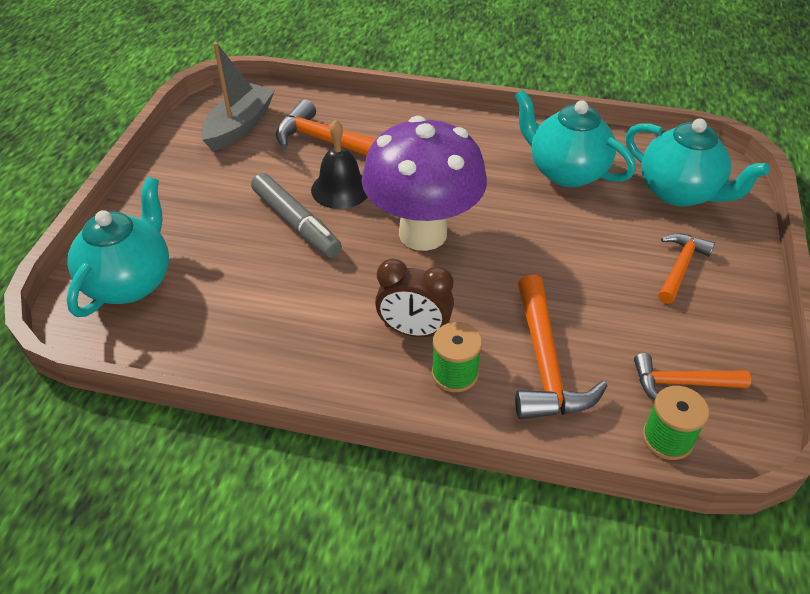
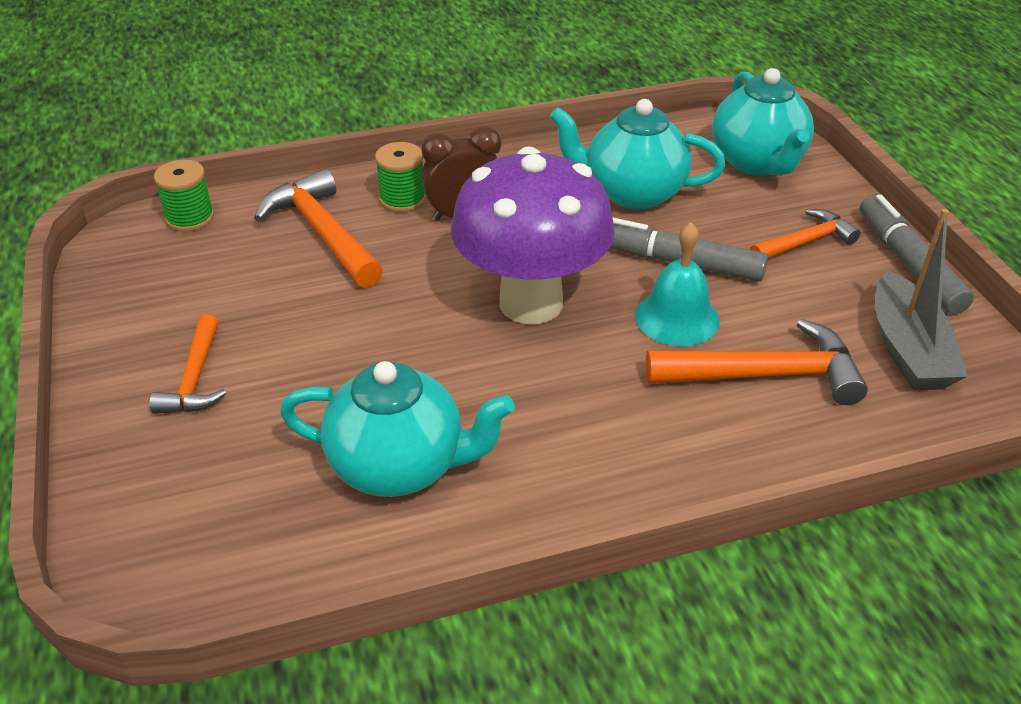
camera: 150 degrees right, 5 degrees down
(161, 166) = (908, 264): none -> grey marker
(340, 189) = (677, 317): black bell -> turquoise bell
(679, 192) = (209, 499): turquoise teapot -> turquoise teapot (632, 193)
(681, 383) = (180, 261): orange hammer -> orange hammer (805, 242)

